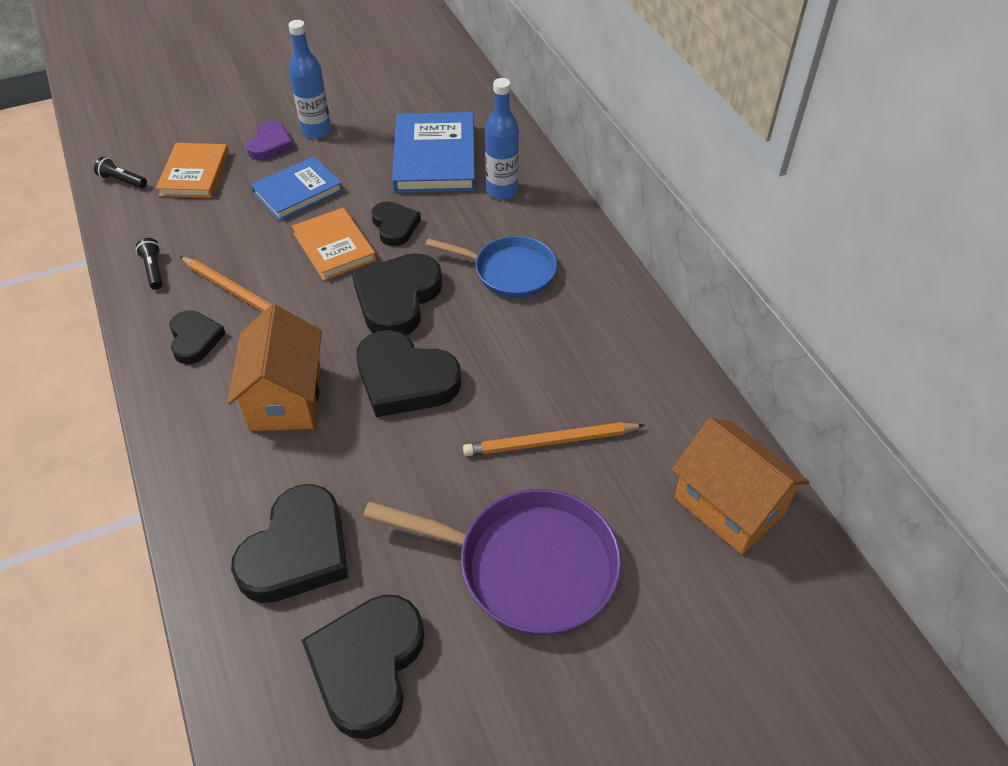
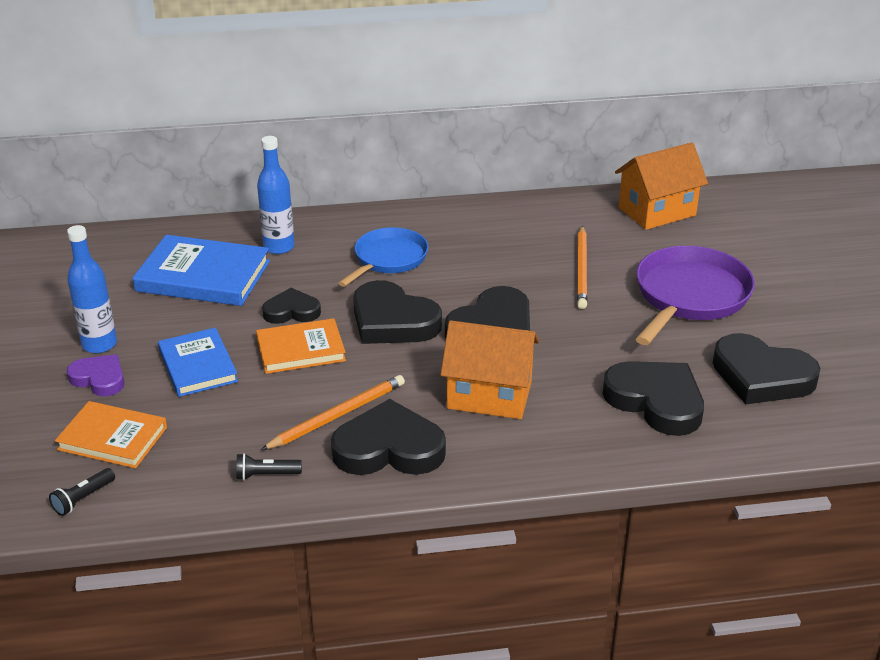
camera: 75 degrees left, 15 degrees down
(195, 339) = (389, 448): black heart -> black heart, size x1.70

